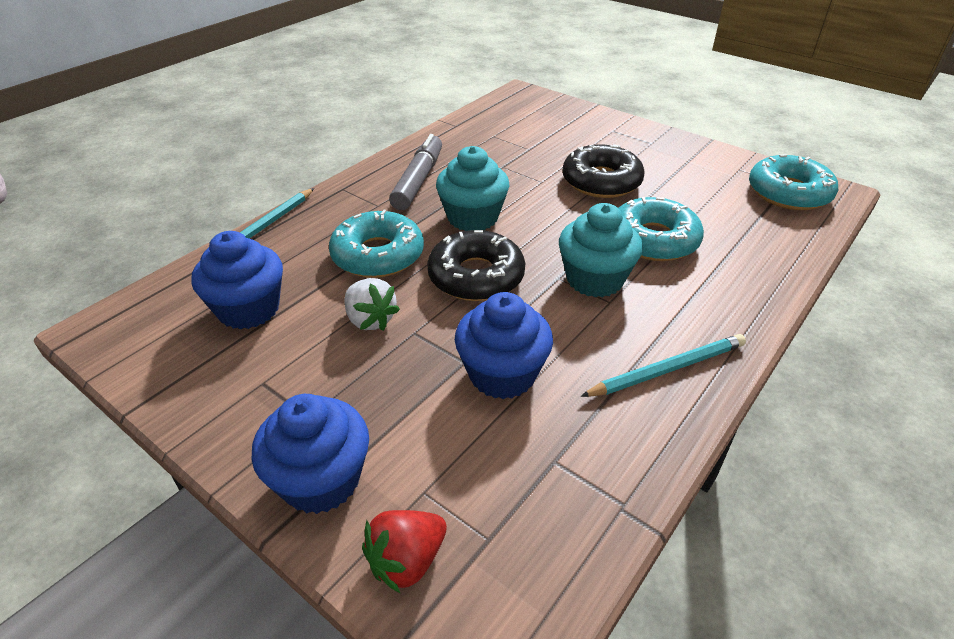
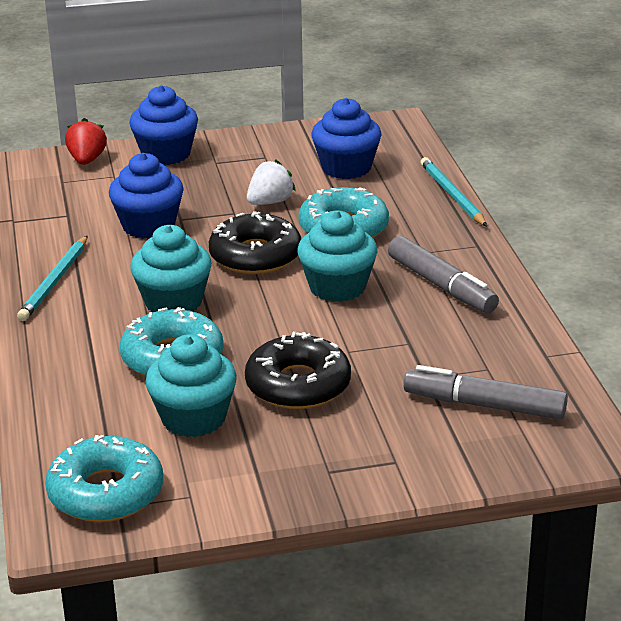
camera: 130 degrees right, 10 degrees down
(370, 320) = (270, 202): white strawberry -> white strawberry turned 135 degrees clockwise
(529, 125) = (485, 405): none -> grey marker
(689, 199) = (193, 418): none -> turquoise cupcake

